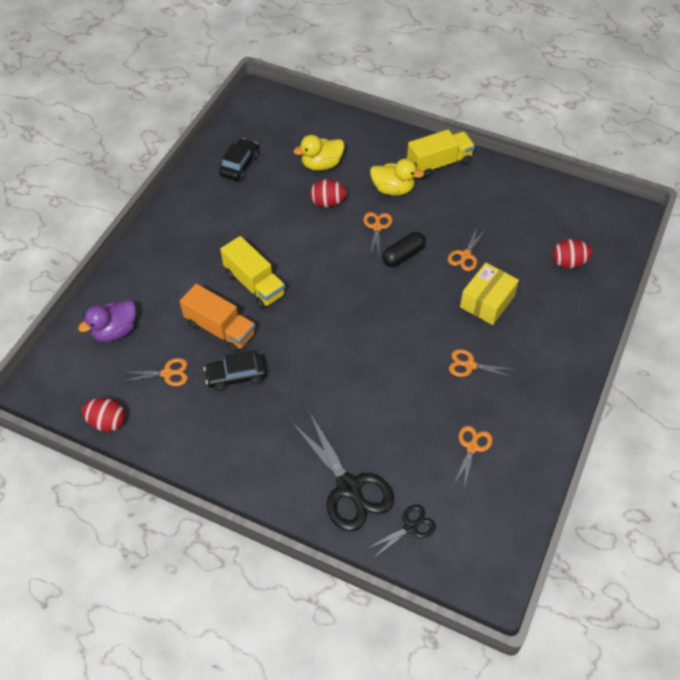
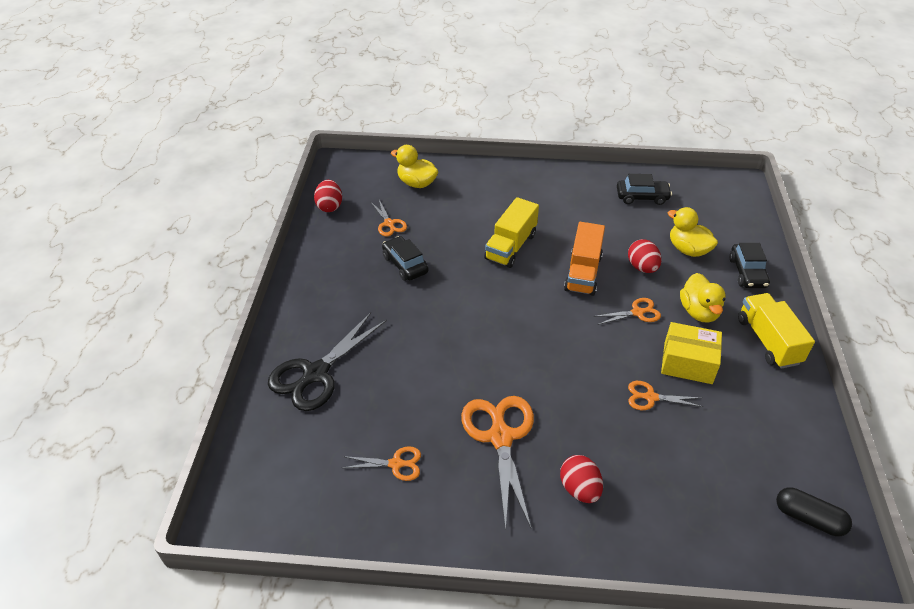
camera: 70 degrees right, 10 degrees down
(115, 331) = (416, 183): purple duck -> yellow duck
(220, 329) = (449, 240): orange truck -> orange truck (583, 273)
(365, 141) = (747, 272): none -> black car
(403, 255) = (614, 343): black capsule -> black capsule (808, 518)
(410, 527) = (286, 433): black scissors -> none
(439, 163) = (768, 341): yellow truck -> yellow truck turned 150 degrees counterclockwise
(470, 365) = (500, 437): orange scissors -> orange scissors, size x1.94
(487, 301) = (597, 433): yellow box -> yellow box (688, 362)
(568, 262) = (710, 507): red egg -> red egg (579, 489)

